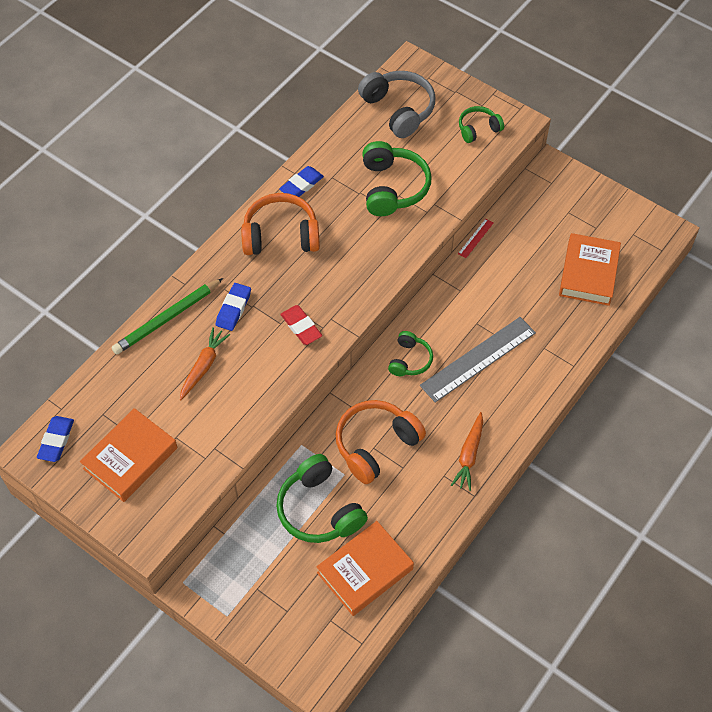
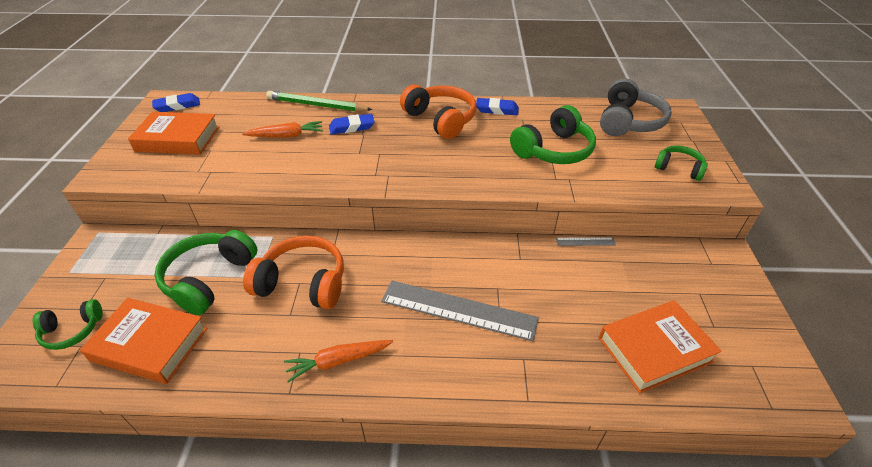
camera: 55 degrees right, 15 degrees down
(301, 327) = (365, 164): red eraser -> none
(410, 360) = (413, 261): green headphones -> green headphones (72, 331)
(475, 238) = (585, 241): red ruler -> grey ruler

